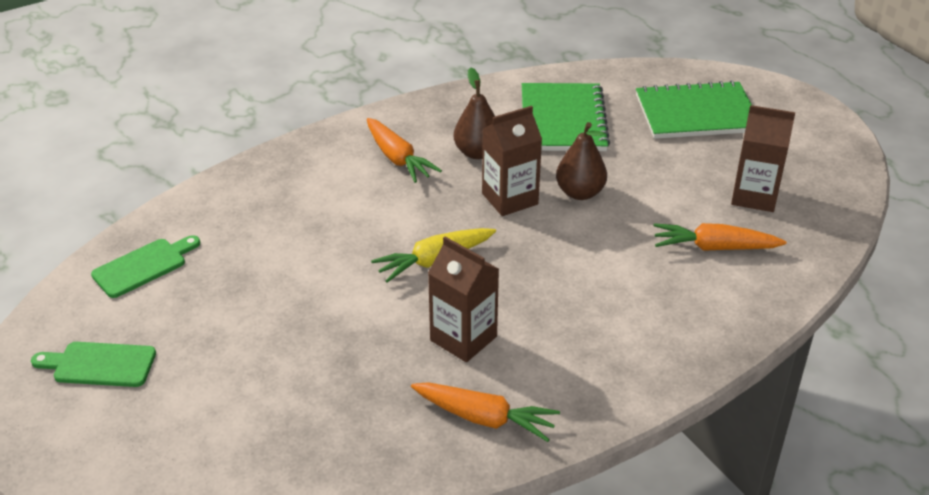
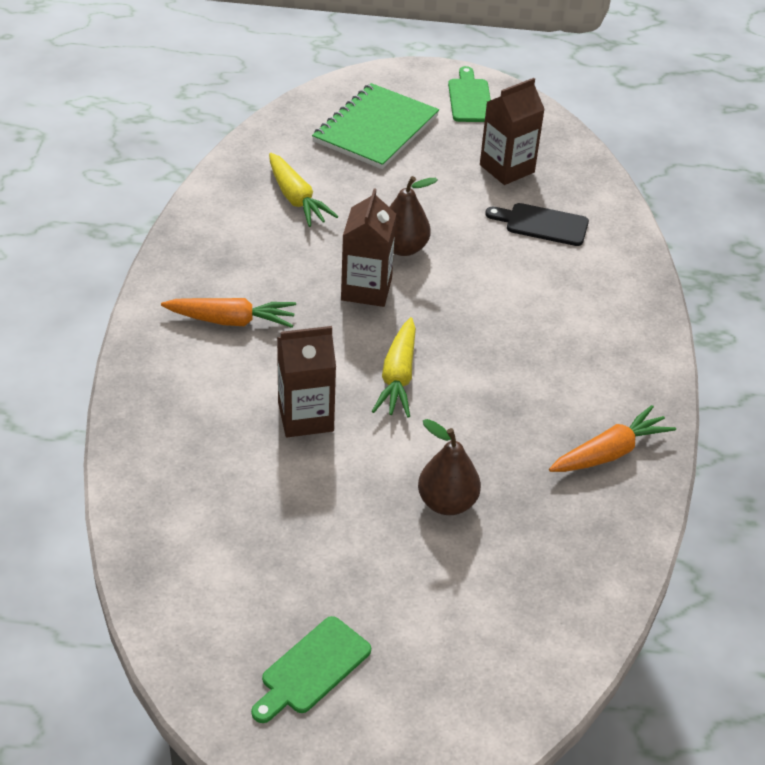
camera: 55 degrees left, 5 degrees up
(143, 266) = (196, 571): green cutting board -> green cutting board (470, 98)
(463, 338) = (510, 414): brown carton -> brown carton (305, 417)
(477, 152) = (281, 270): brown pear -> brown pear (447, 502)
(562, 120) = (296, 199): green notebook -> yellow carrot
(714, 247) = (542, 224): orange carrot -> black cutting board

